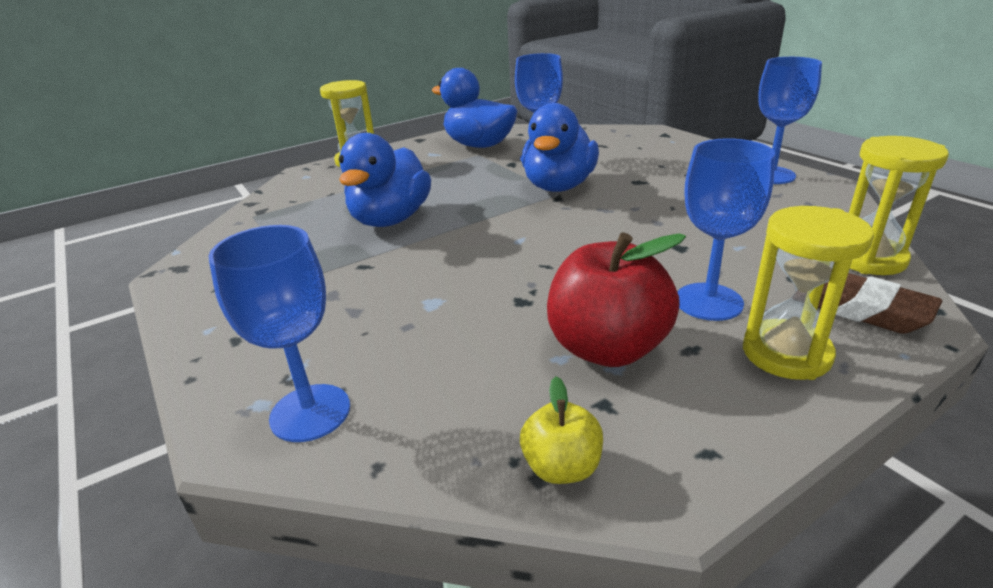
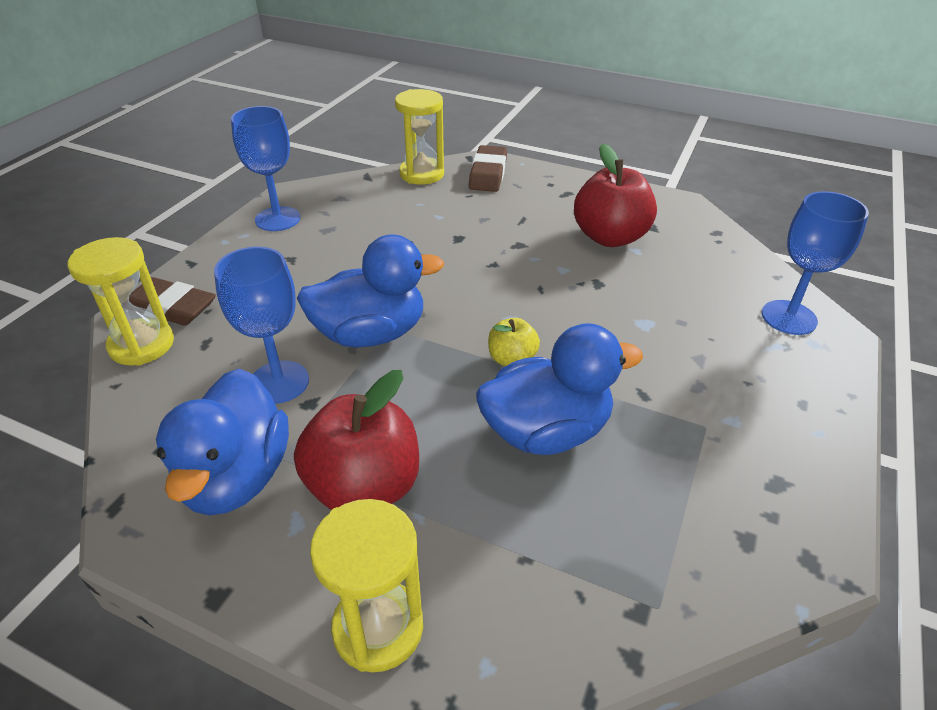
camera: 125 degrees left, 10 degrees up
(431, 168) = (364, 487): none -> red apple
(561, 467) = (705, 228): yellow apple -> yellow apple (512, 359)
(651, 139) = (171, 308): none -> brown eraser
(708, 302) = (525, 215): blue goblet -> none
(786, 353) = (554, 188): yellow hourglass -> yellow hourglass (142, 345)

